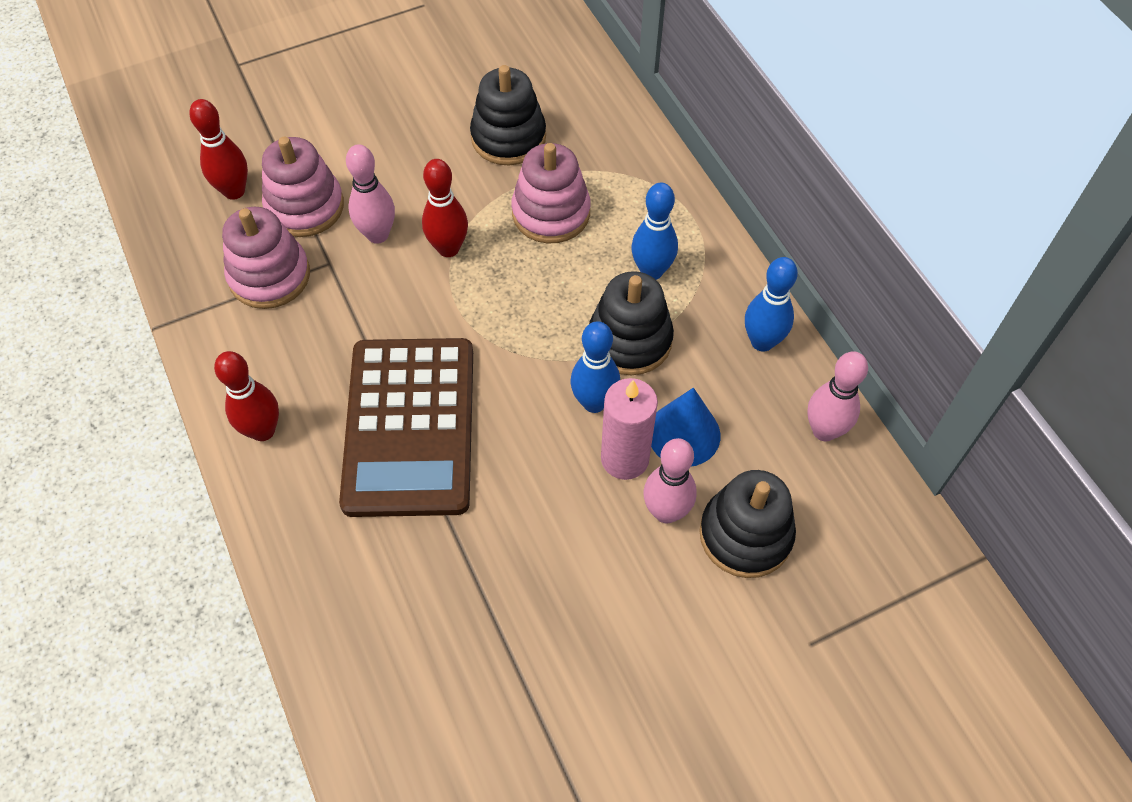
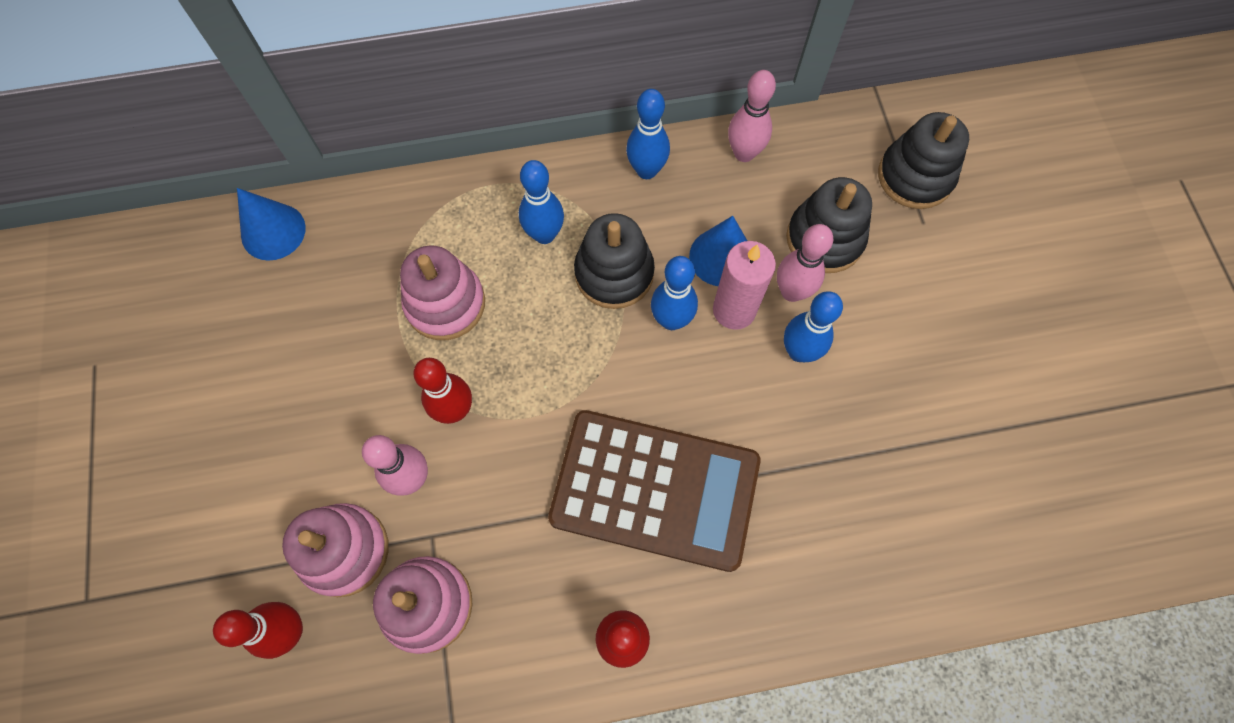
camera: 75 degrees left, 10 degrees up
(508, 137) = (332, 320): black stacking toy -> black stacking toy (915, 177)
(580, 73) = (273, 231): none -> blue cone
(596, 532) = (799, 351): none -> blue bowling pin

